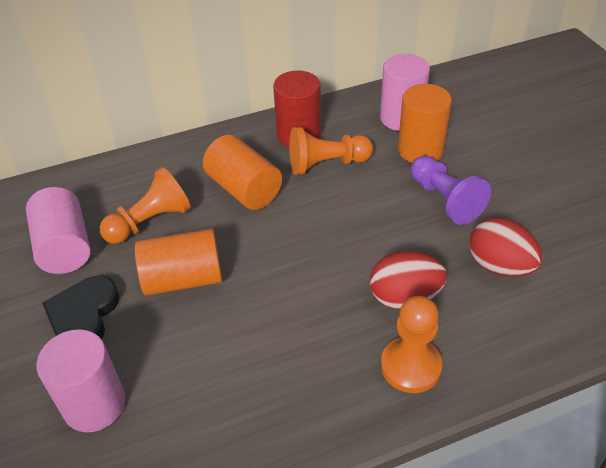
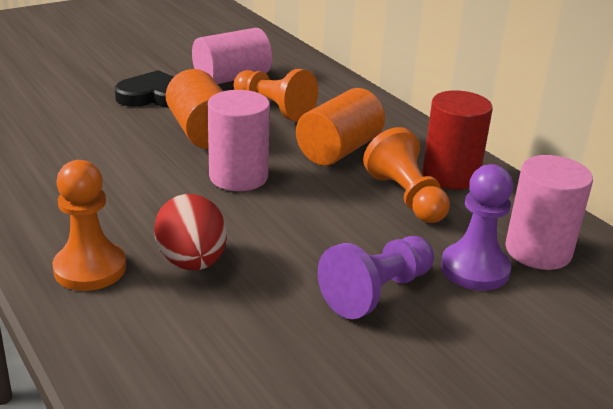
camera: 75 degrees right, 15 degrees down
(94, 404) = (62, 112): pink cylinder -> pink cylinder (238, 177)
(420, 150) = (474, 269): orange cylinder -> purple pawn
(499, 266) = (258, 342): red egg -> none

